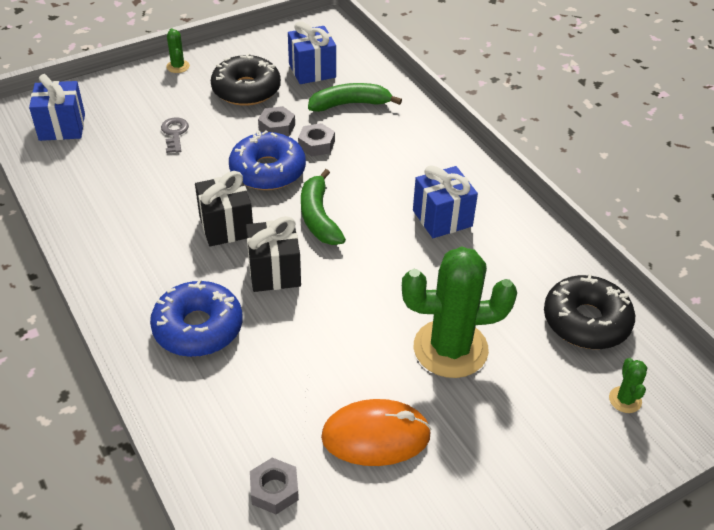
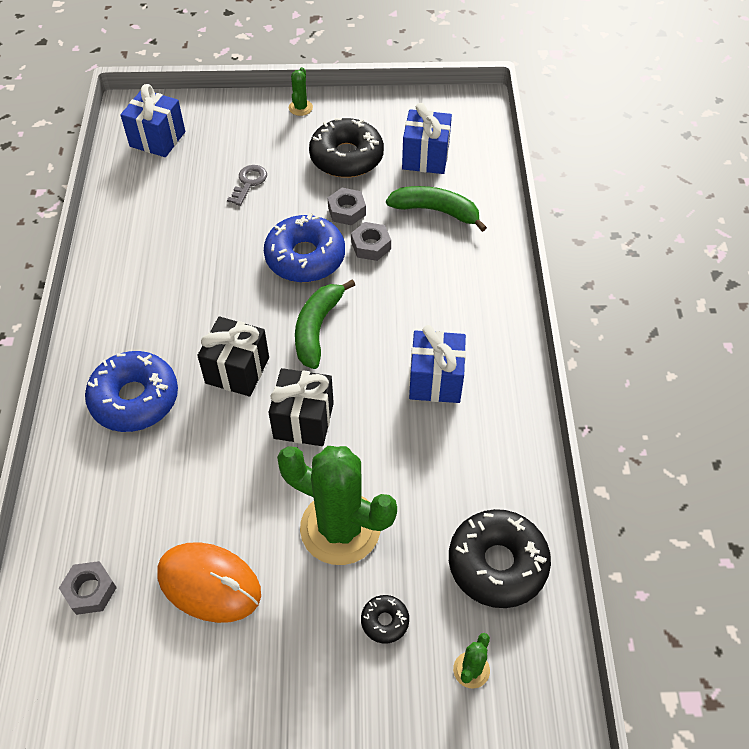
camera: 30 degrees right, 10 degrees up
(226, 226) = (227, 303): black gift -> black gift (303, 420)
(536, 397) = (385, 621): none -> black donut

